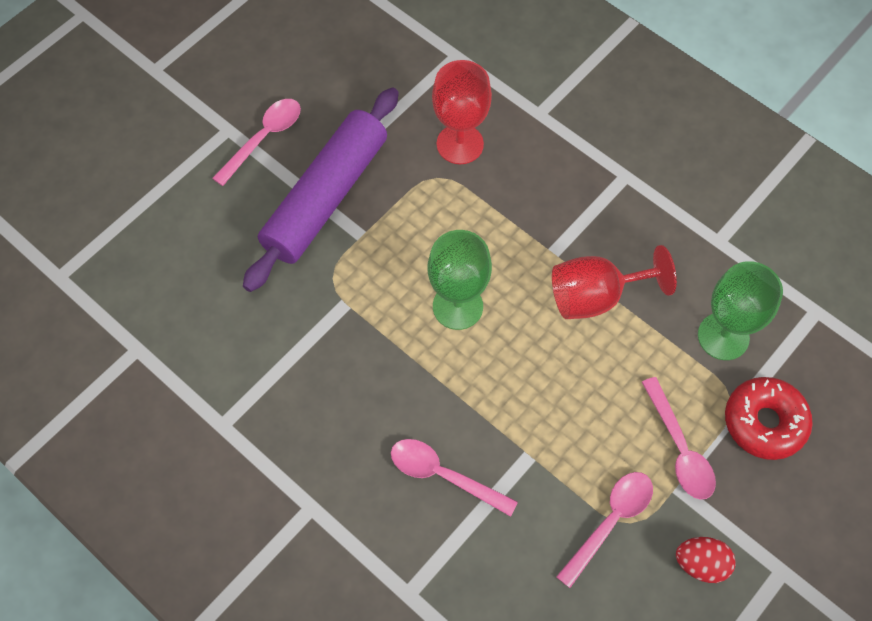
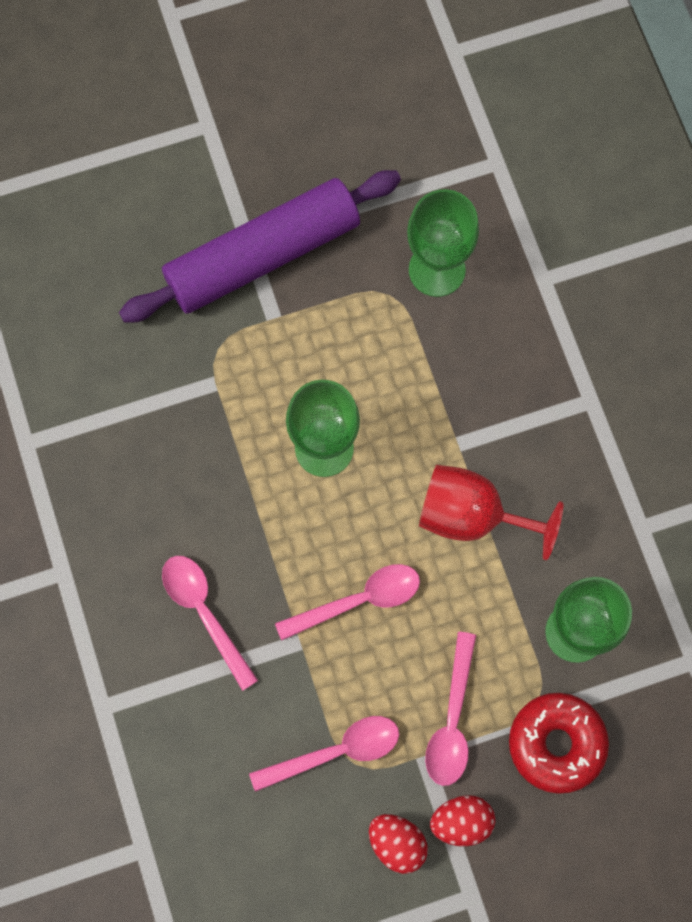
camera: 30 degrees right, 10 degrees up
(264, 138) = (239, 155): pink spoon -> pink spoon (359, 600)
(460, 144) = (437, 270): red goblet -> green goblet
(736, 519) = (461, 821): none -> red egg

